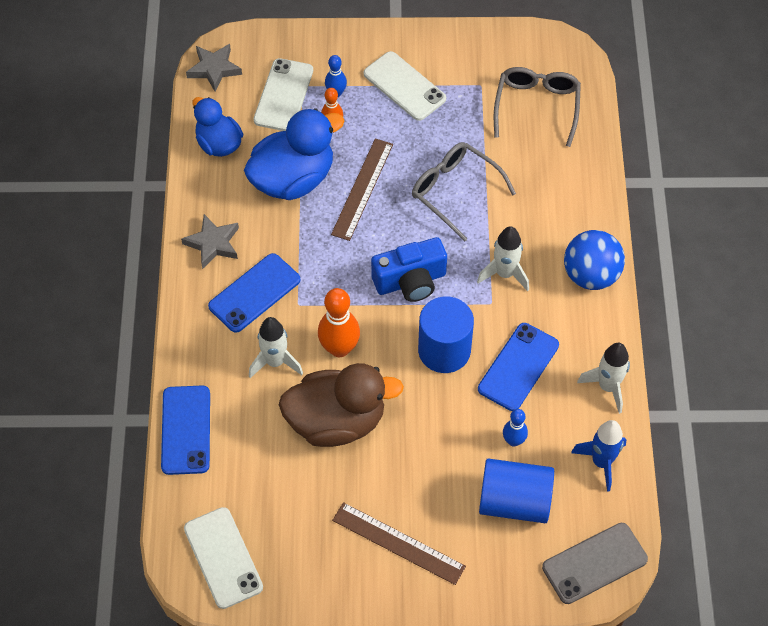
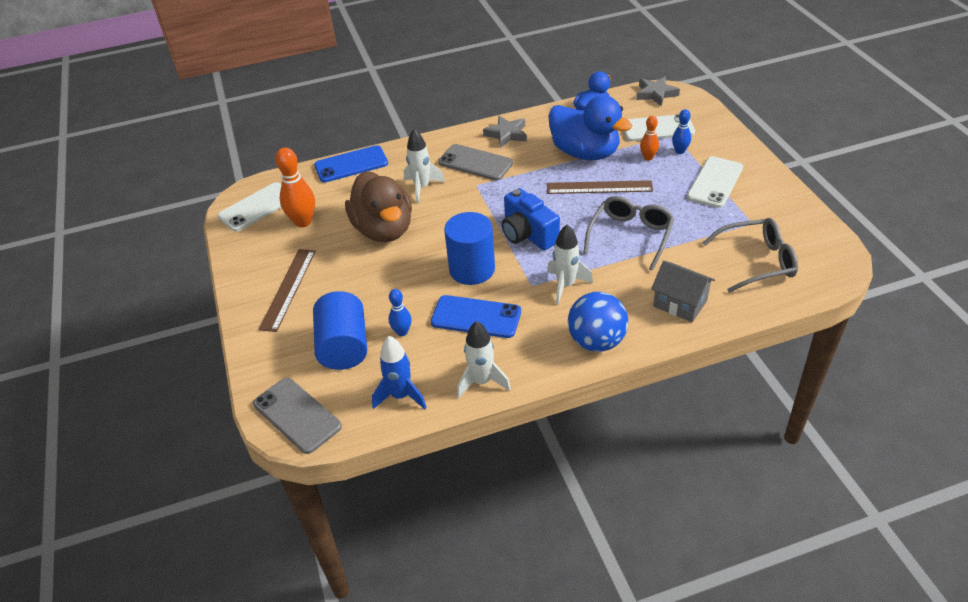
camera: 75 degrees right, 15 degrees down
(254, 293) = (475, 163): blue phone -> grey phone
(339, 348) = (448, 214): orange bowling pin -> orange bowling pin (303, 222)
(567, 190) = (680, 303): none -> grey house

